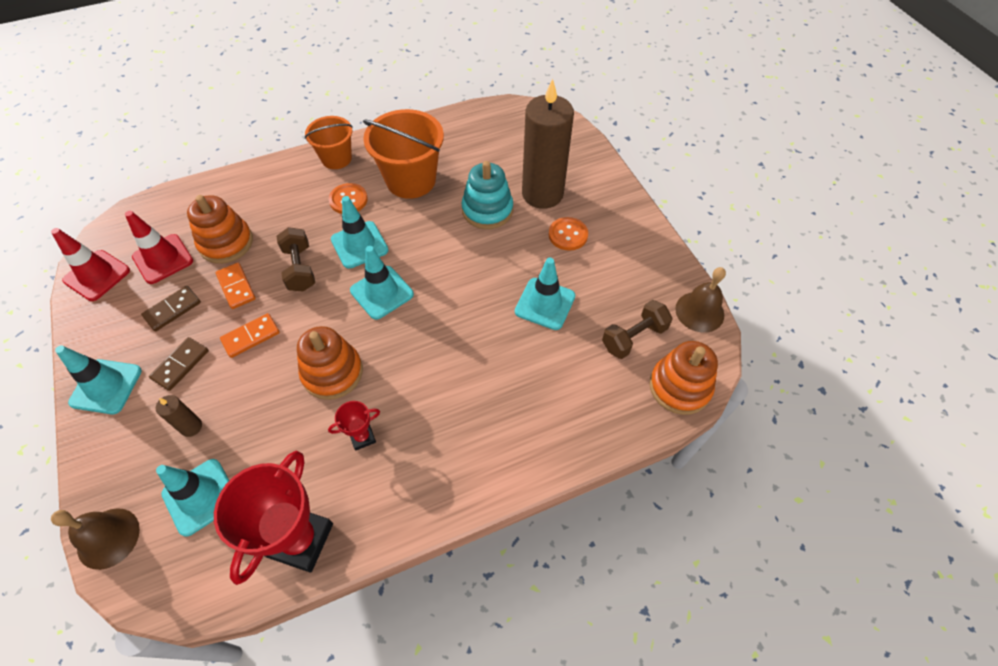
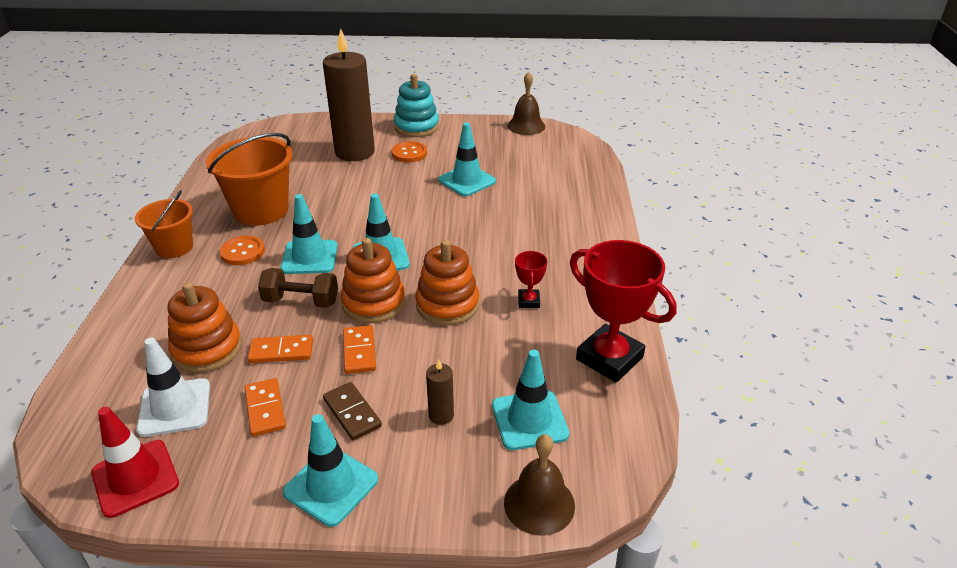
camera: 65 degrees left, 20 degrees down
(163, 259) = (175, 407): red traffic cone -> white traffic cone
(172, 309) = (265, 409): brown domino -> orange domino
(487, 210) = (343, 181): turquoise stacking toy -> turquoise stacking toy (416, 127)
(633, 337) = (527, 155): brown dumbbell -> none
(679, 387) = (580, 150): orange stacking toy -> orange stacking toy (373, 303)

